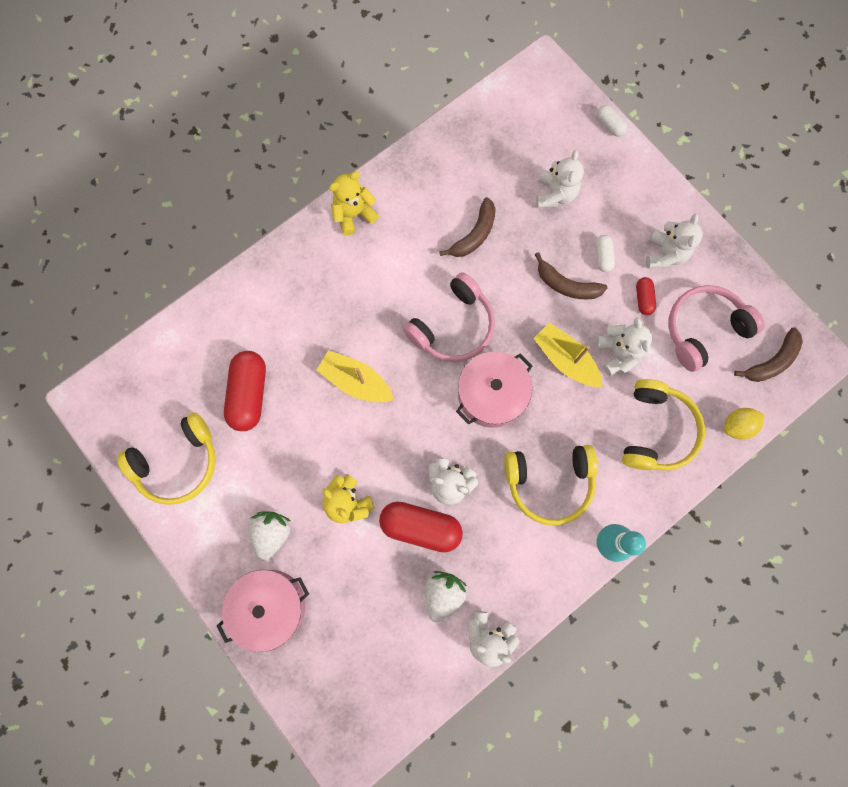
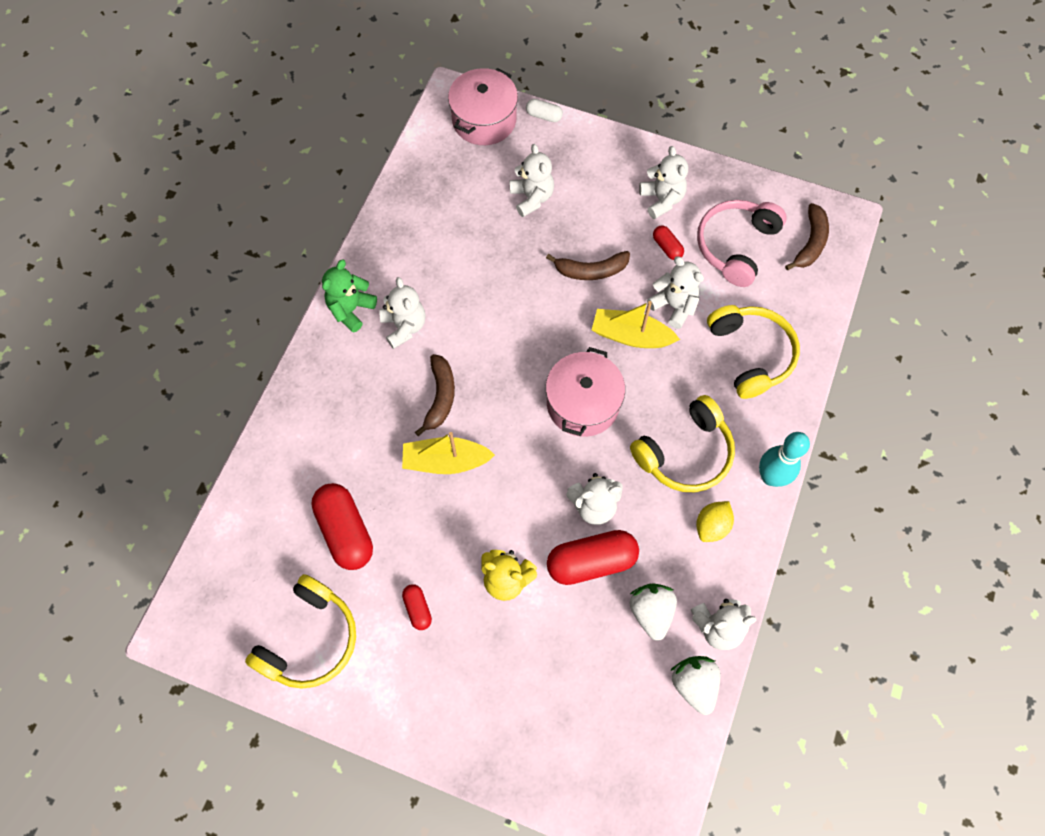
camera: 30 degrees left, 10 degrees down
(268, 486) = (417, 609): none -> red capsule
(270, 606) = (489, 725): pink pot -> pink pot (484, 120)
(272, 533) = (449, 653): white strawberry -> white strawberry (694, 684)
(353, 214) = (351, 309): yellow teddy bear -> green teddy bear
(387, 251) = (404, 326): none -> white teddy bear
(453, 326) = (509, 361): pink headphones -> none
(474, 235) = (479, 269): brown banana -> brown banana (440, 397)
(602, 256) = (608, 229): white capsule -> none
(737, 426) = (817, 312): yellow lemon -> yellow lemon (711, 526)

